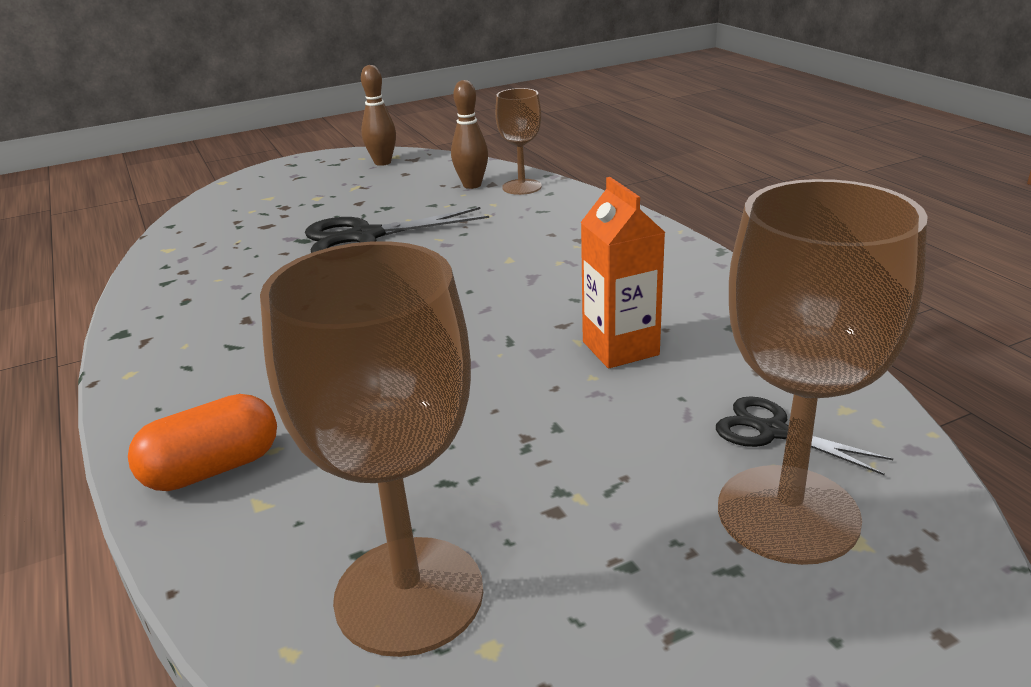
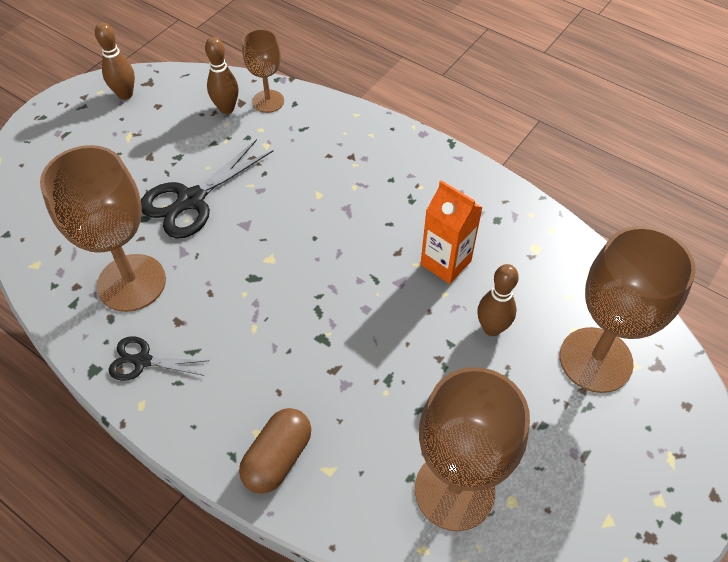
camera: 30 degrees left, 25 degrees up
(213, 469) = (278, 458): orange capsule -> brown capsule
(237, 280) = (131, 283): none -> brown goblet
(634, 428) = (492, 328): none -> brown bowling pin
(773, 431) = (561, 303): black scissors -> black scissors (143, 361)

